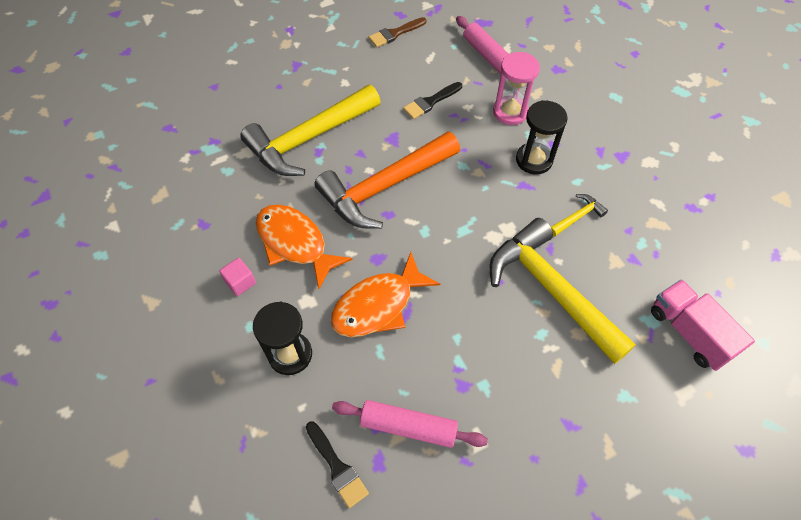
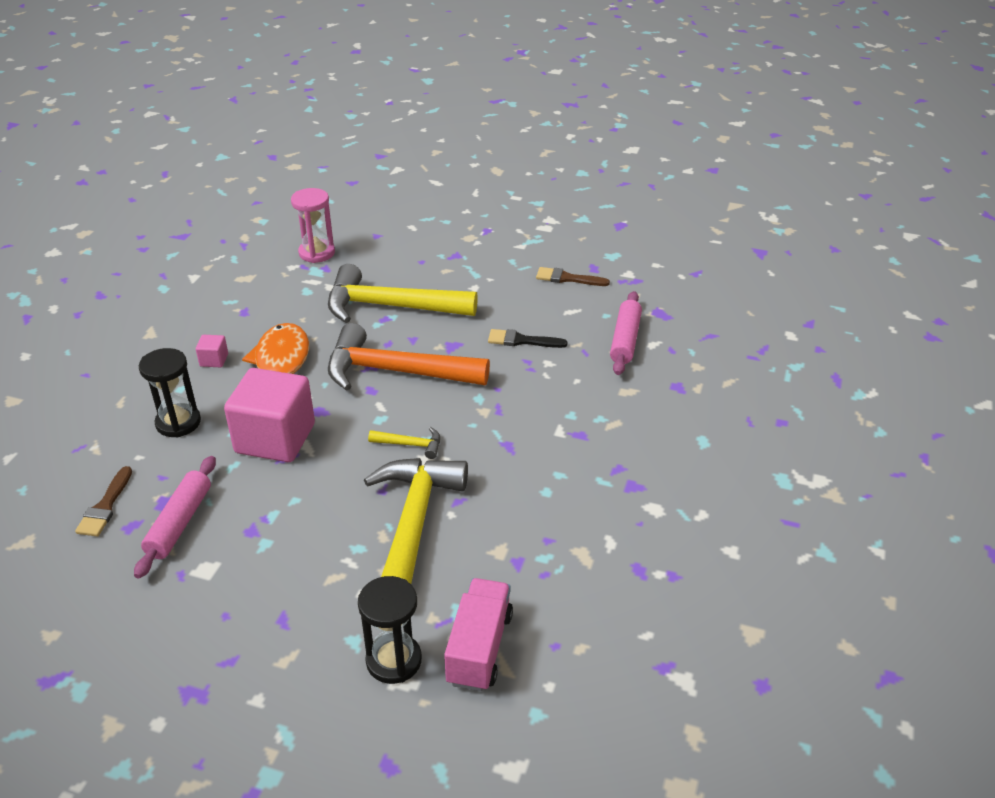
camera: 45 degrees right, 20 degrees down
(337, 467) = (105, 506): black brush -> brown brush
(378, 305) = (275, 438): orange fish -> pink cube
(408, 426) = (179, 523): pink rolling pin -> pink rolling pin turned 45 degrees clockwise
(510, 112) = (579, 389): pink hourglass -> pink hourglass (317, 253)
(534, 160) = (545, 434): black hourglass -> black hourglass (394, 660)
(577, 217) = (517, 498): yellow hammer -> yellow hammer (410, 445)

